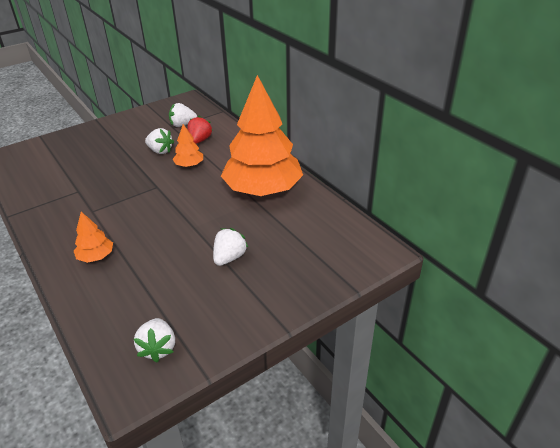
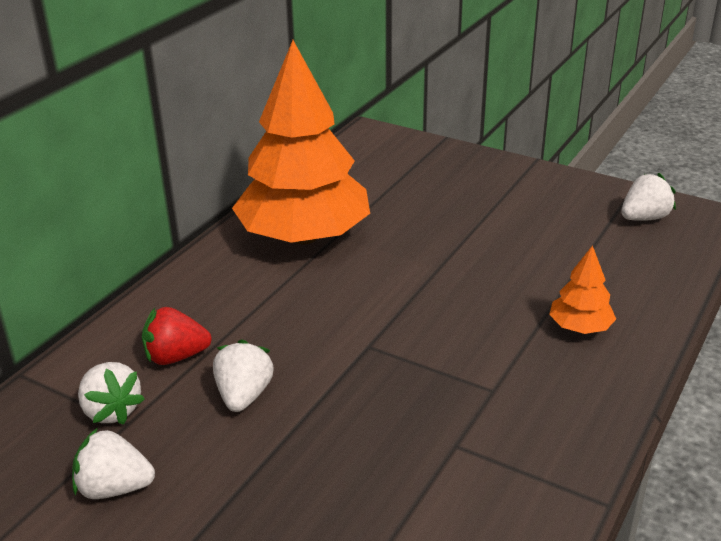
camera: 115 degrees left, 5 degrees down
(189, 165) = (276, 335): orange tree -> none
(229, 257) = (471, 219): white strawberry -> white strawberry (114, 488)

